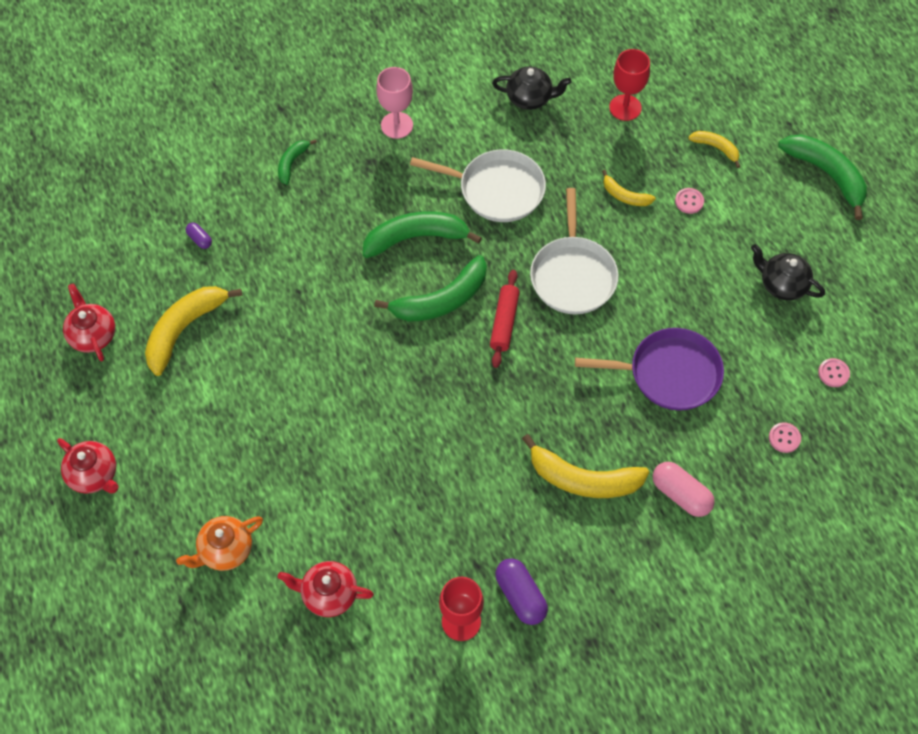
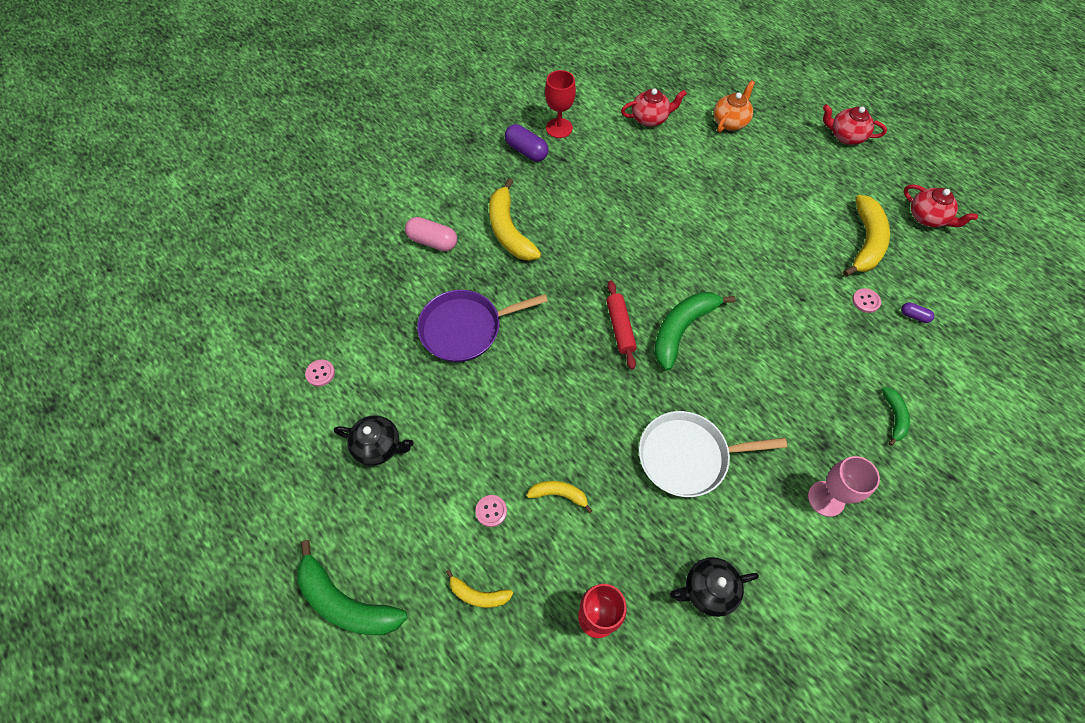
camera: 160 degrees right, 0 degrees up
(415, 238) = (735, 379): green banana -> none
(573, 275) = (578, 390): white pan -> none
(583, 479) = (509, 230): yellow banana -> yellow banana turned 105 degrees counterclockwise
(784, 438) = (357, 306): pink button -> pink button (865, 301)

